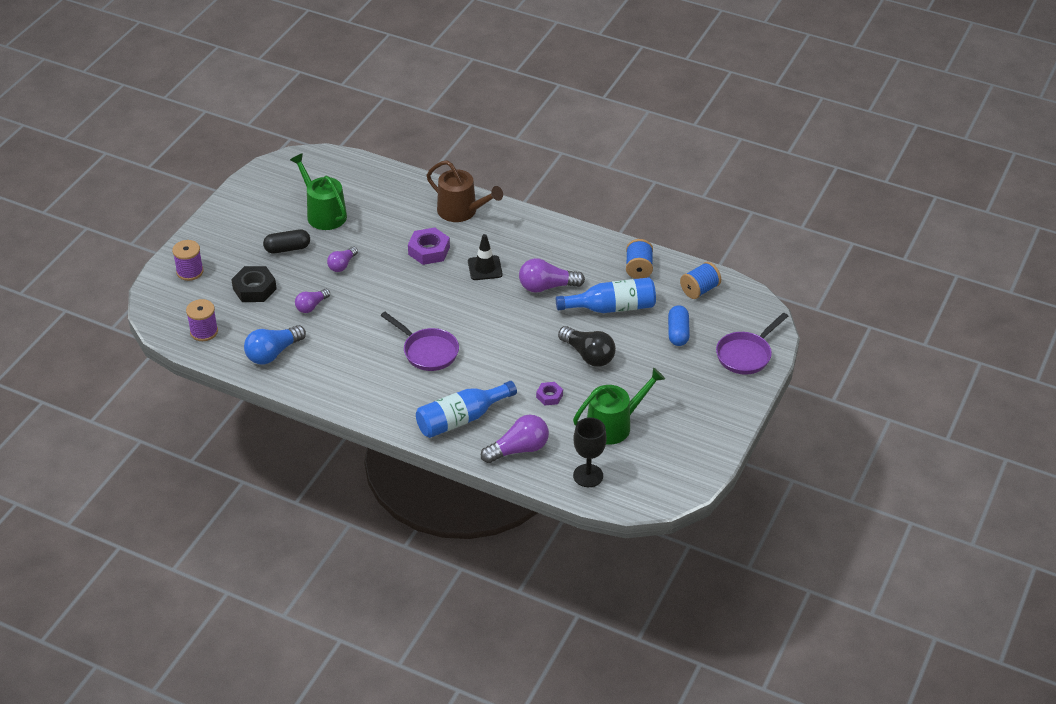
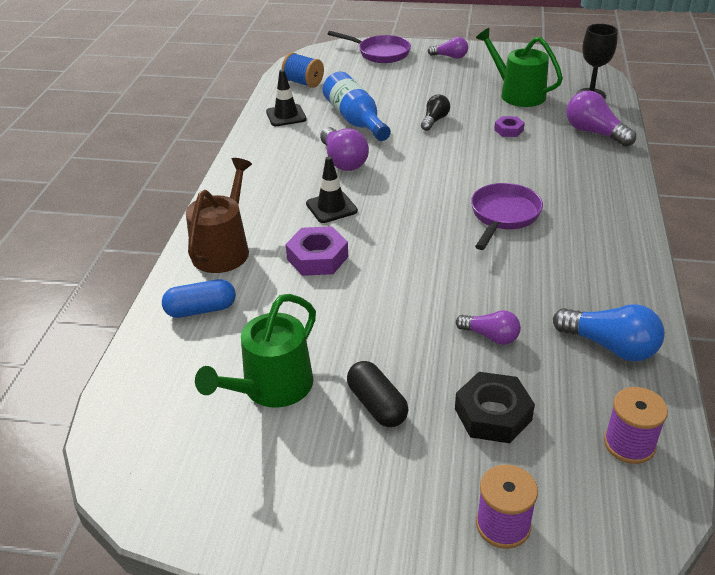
camera: 105 degrees left, 5 degrees down
(342, 265) = (386, 330): purple light bulb -> purple light bulb (450, 57)
(461, 419) = (586, 172): blue bottle -> none
(588, 355) = (434, 120): black light bulb -> black light bulb, size x0.62
(638, 268) = (286, 116): blue spool -> black traffic cone
(678, 333) = (371, 84): blue capsule -> blue capsule (201, 310)

